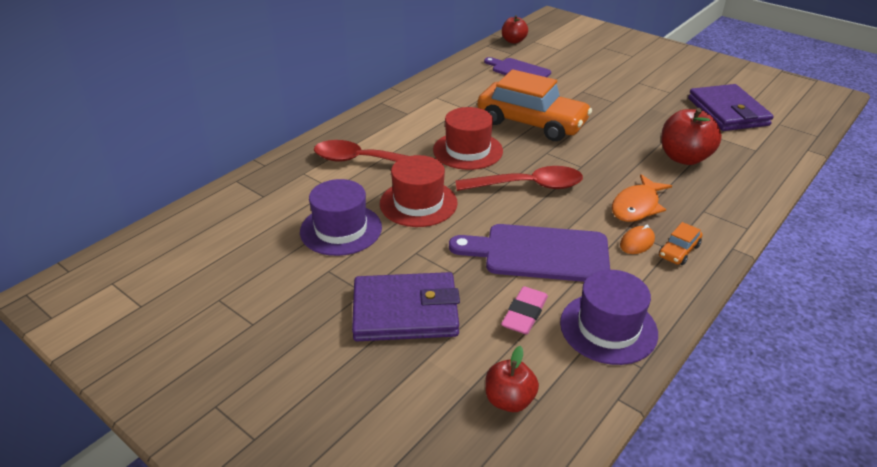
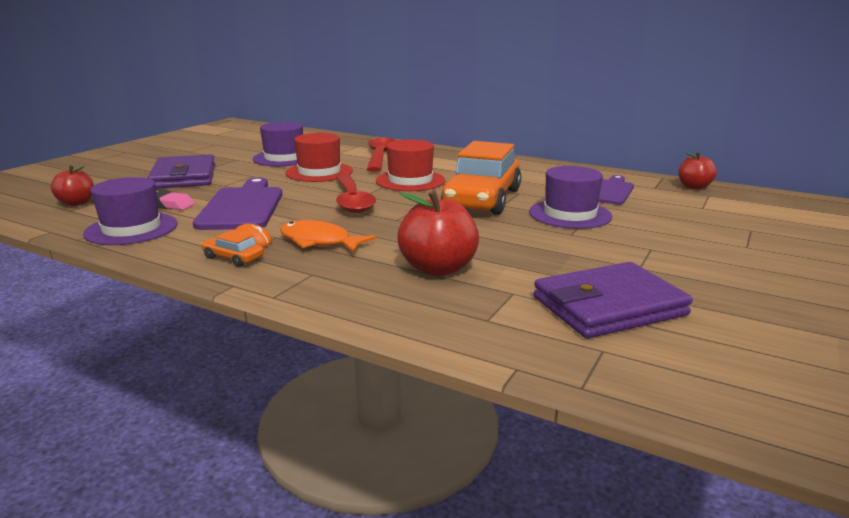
camera: 80 degrees right, 15 degrees down
(572, 94) = (570, 214): none -> purple hat

